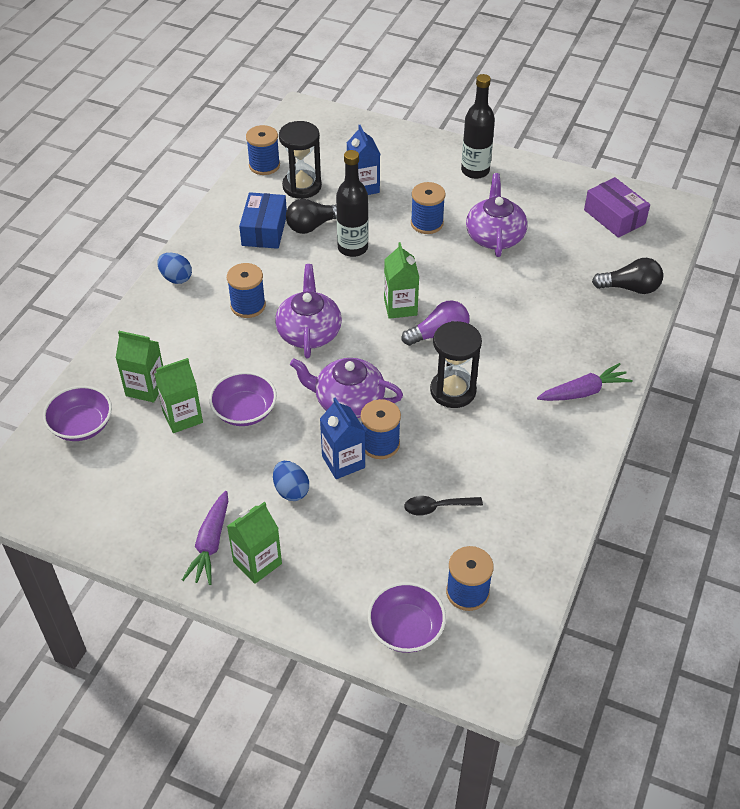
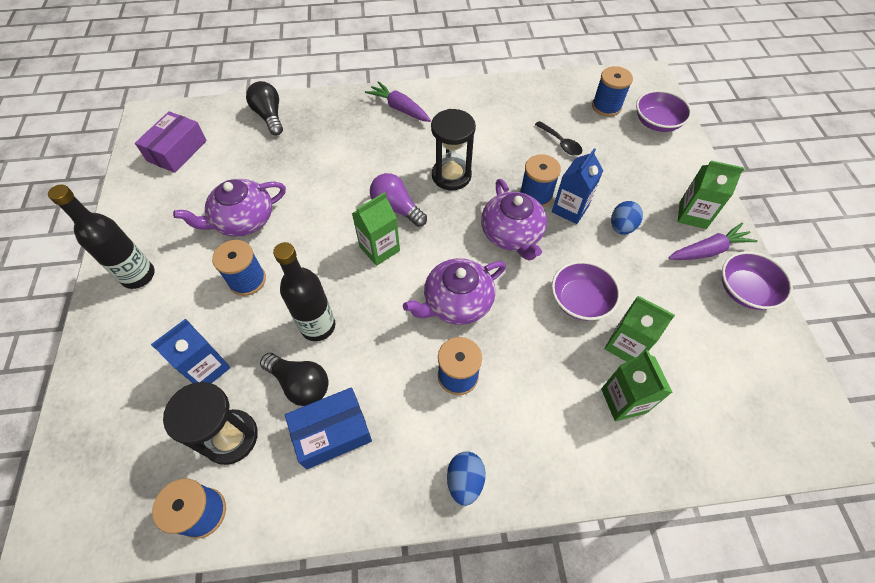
camera: 120 degrees left, 10 degrees up
(81, 426) = (709, 428): purple bowl -> purple bowl (745, 290)

